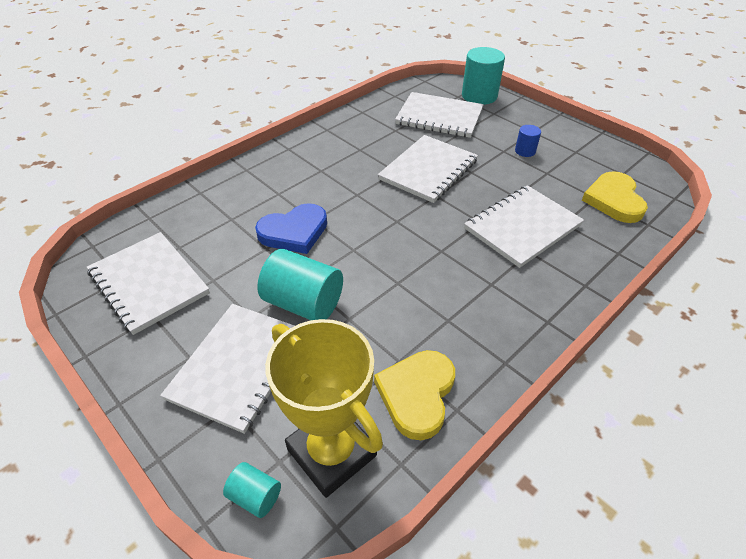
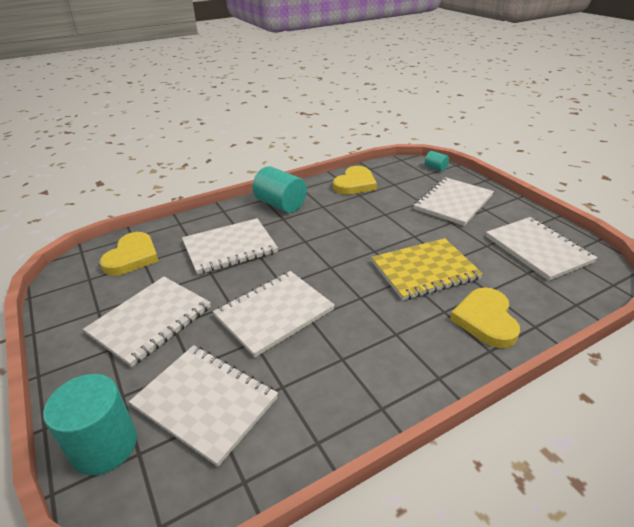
camera: 165 degrees left, 10 degrees down
(242, 191) = (485, 320): none -> yellow heart
(294, 232) = (424, 270): blue heart -> yellow notebook
(303, 303) = (415, 224): turquoise cylinder -> turquoise cylinder (280, 204)
(332, 452) = (401, 174): yellow trophy -> none
(525, 151) = (150, 320): blue cylinder -> white notebook

